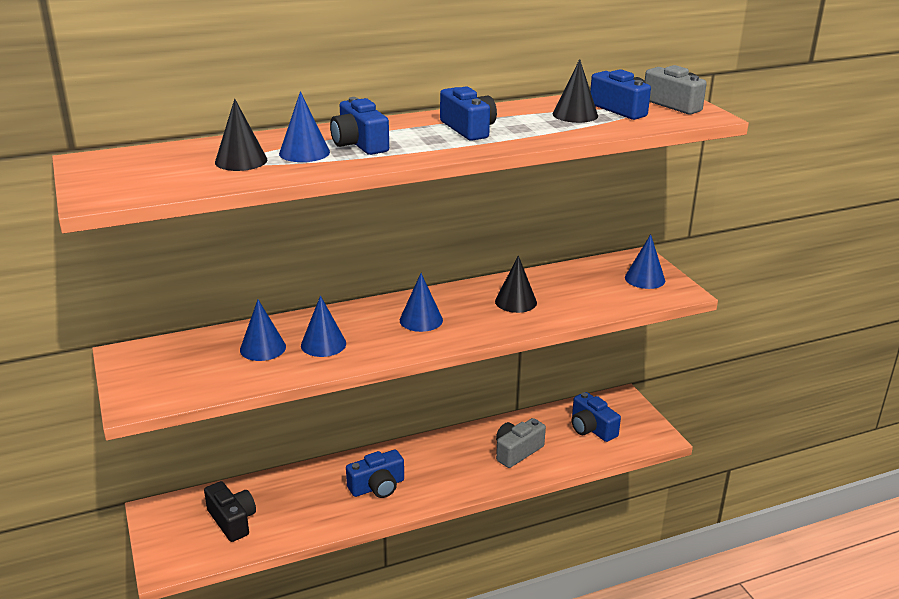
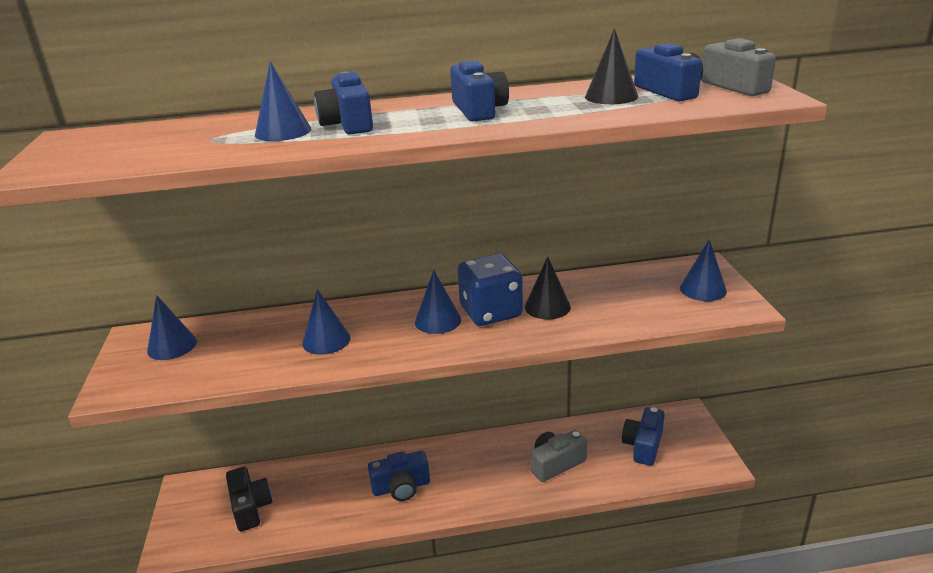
camera: 15 degrees right, 0 degrees up
(241, 161) = (211, 139): black cone -> none
(263, 348) = (265, 340): blue cone -> blue cone (172, 346)
(467, 310) = (491, 312): none -> blue dice
(591, 428) = (643, 445): blue camera -> blue camera turned 45 degrees clockwise

